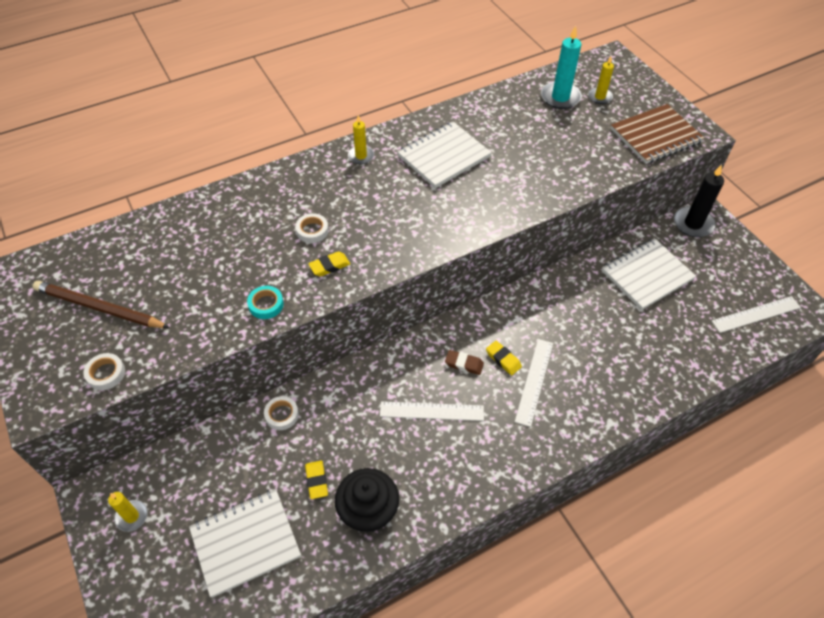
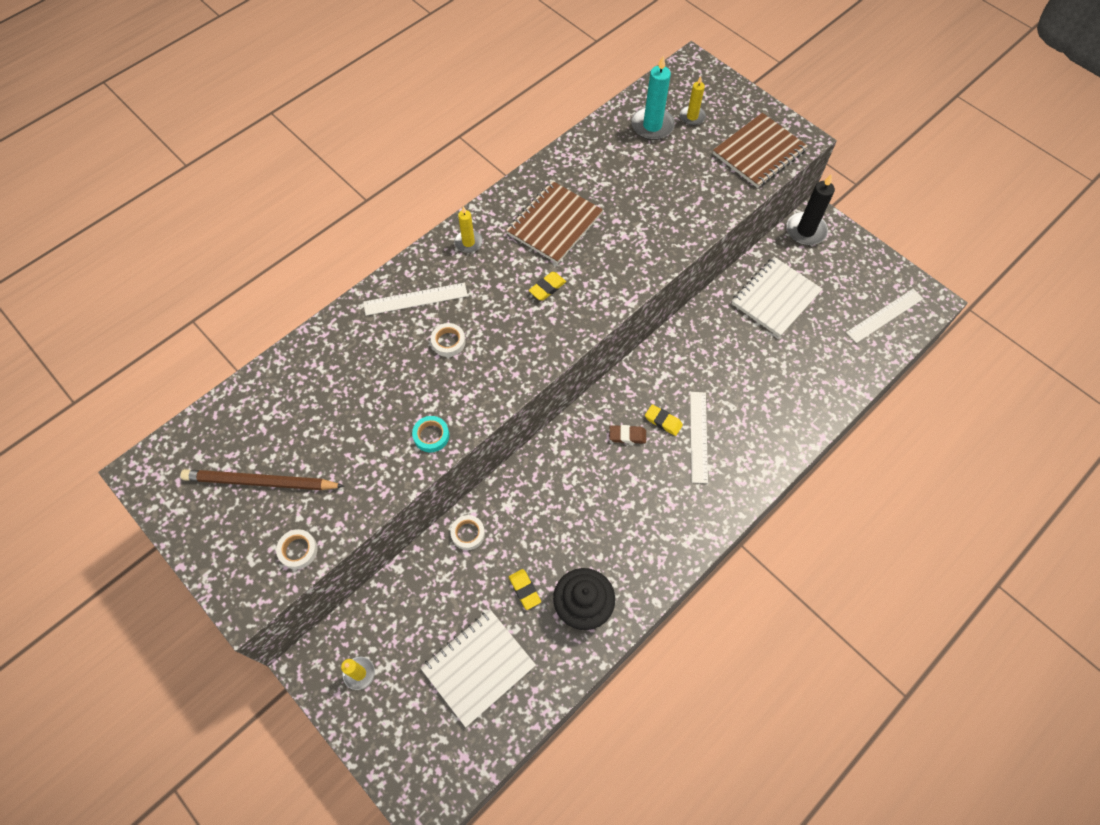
camera: 15 degrees left, 10 degrees up
(329, 266) = (480, 377): yellow eraser -> yellow eraser (547, 288)
(431, 411) = (611, 492): white ruler -> white ruler (415, 299)
(443, 156) = (554, 224): white notebook -> brown notebook

